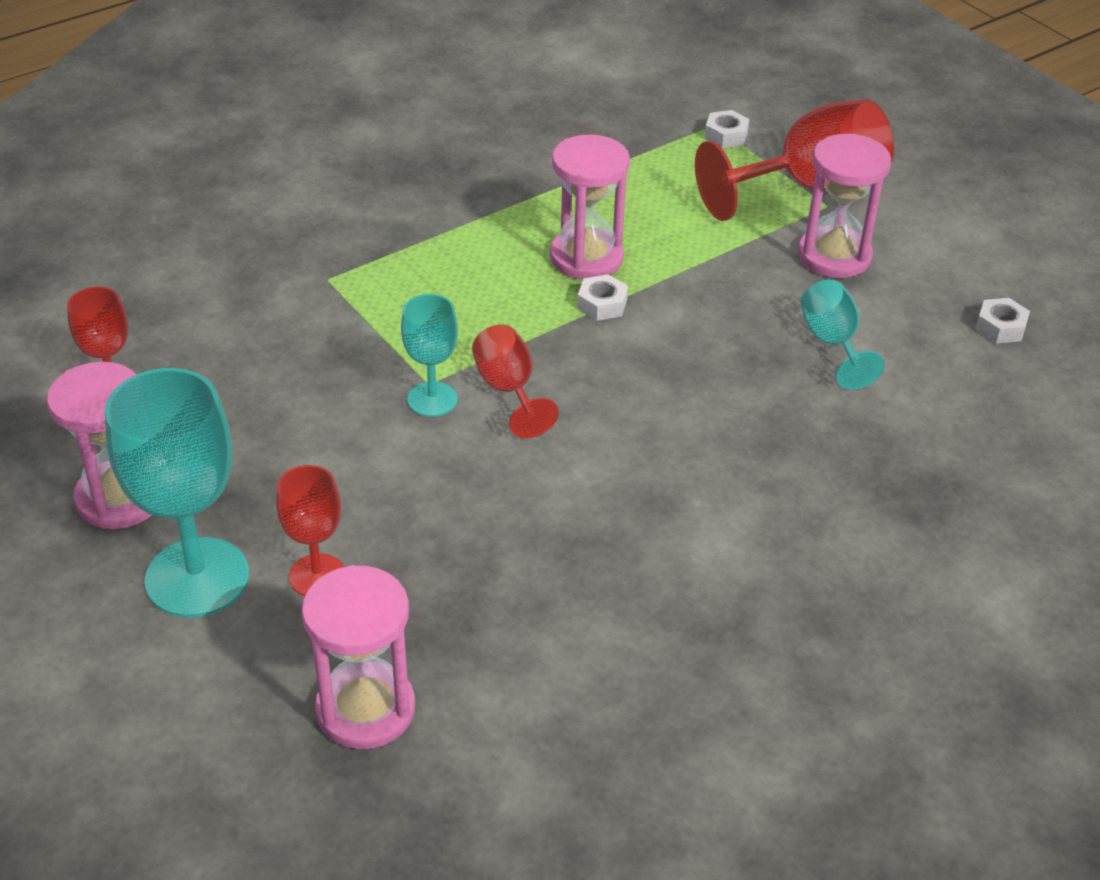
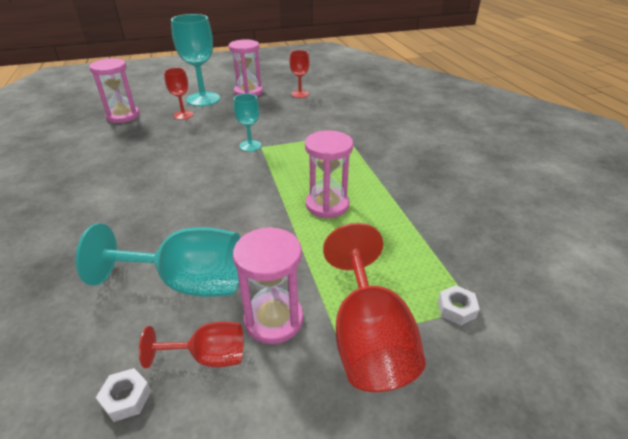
camera: 110 degrees right, 5 degrees down
(508, 390) = (241, 163): red goblet -> red goblet (209, 356)
(602, 304) = (284, 201): white nut -> none
(832, 343) = (188, 283): turquoise goblet -> turquoise goblet, size x1.82

